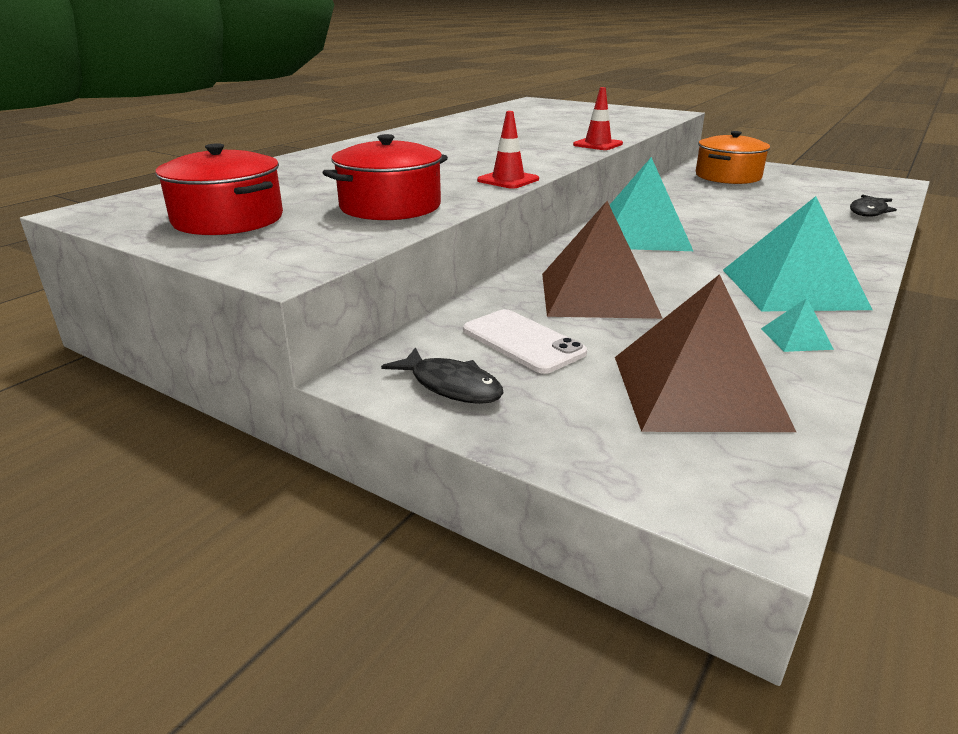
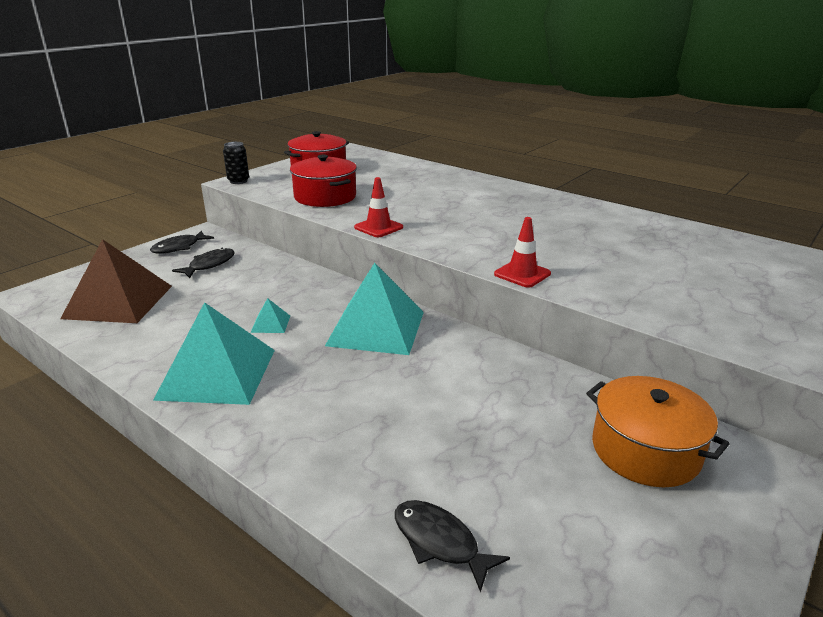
camera: 95 degrees right, 0 degrees up
(284, 267) = (238, 181): none -> black can
(523, 341) = (209, 265): white phone -> black fish
(597, 294) = (257, 292): brown pyramid -> none
(796, 338) = (141, 348): turquoise pyramid -> turquoise pyramid (270, 324)

